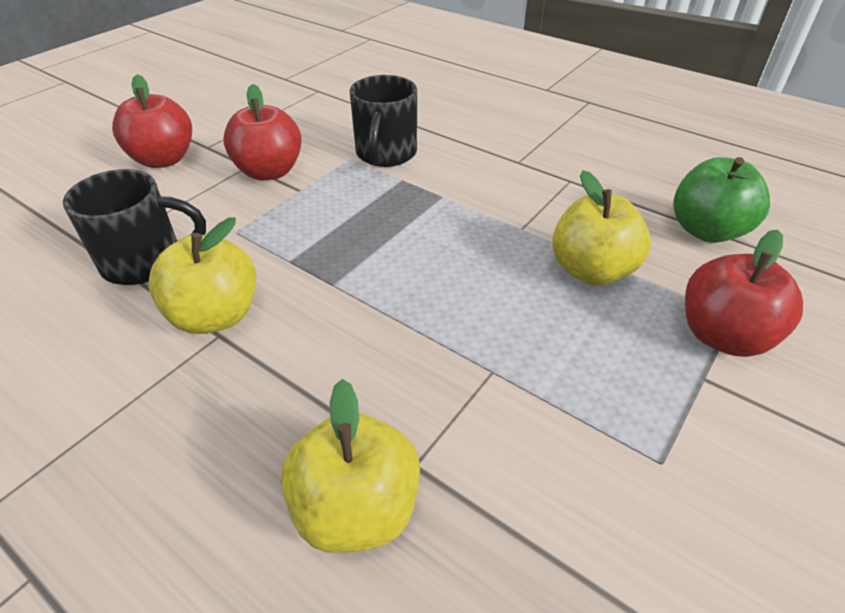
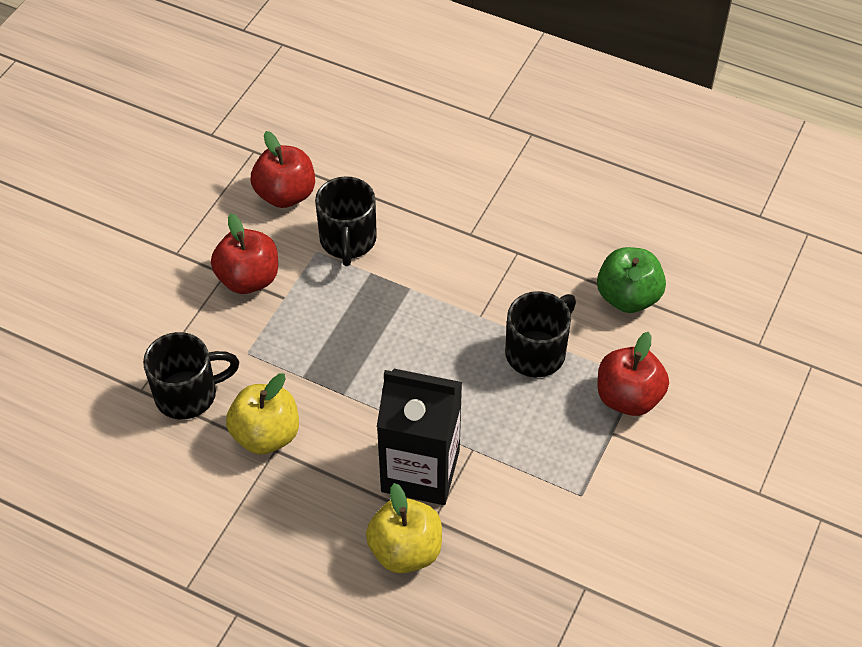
camera: 10 degrees left, 10 degrees up
(163, 159) = (143, 276): red apple -> red apple (285, 194)
(410, 389) = (420, 471): none -> black carton
(591, 270) = (537, 352): yellow apple -> black mug

